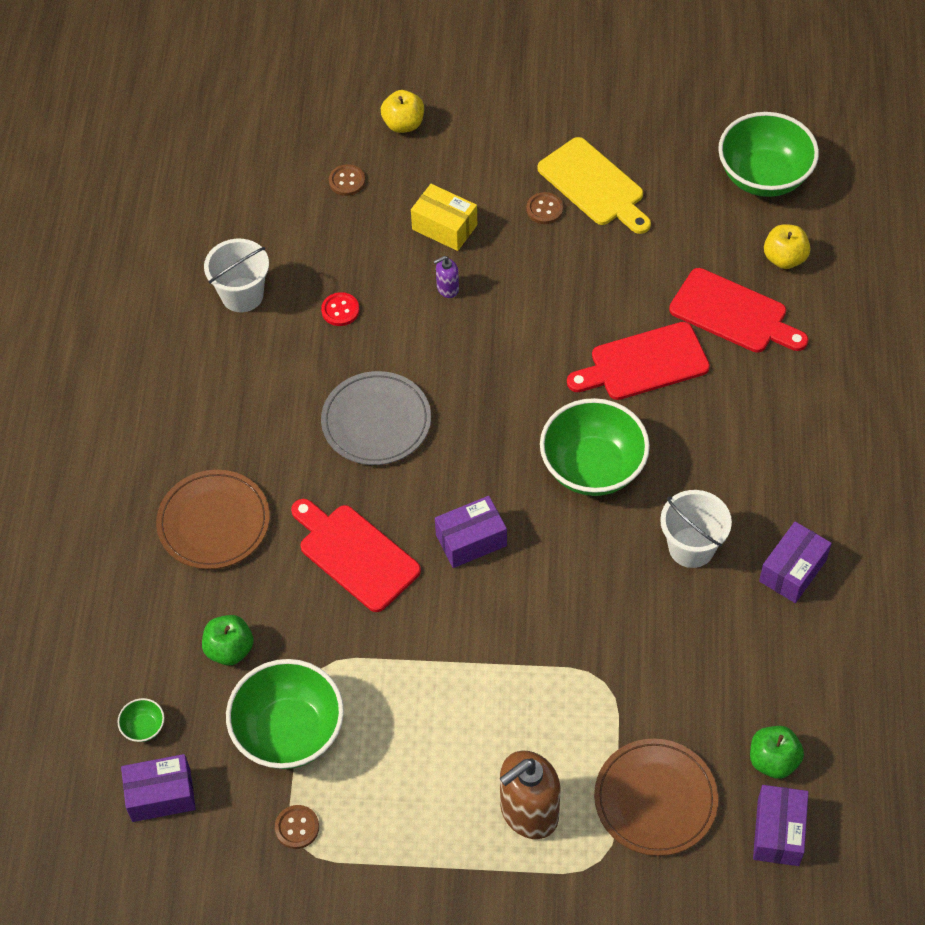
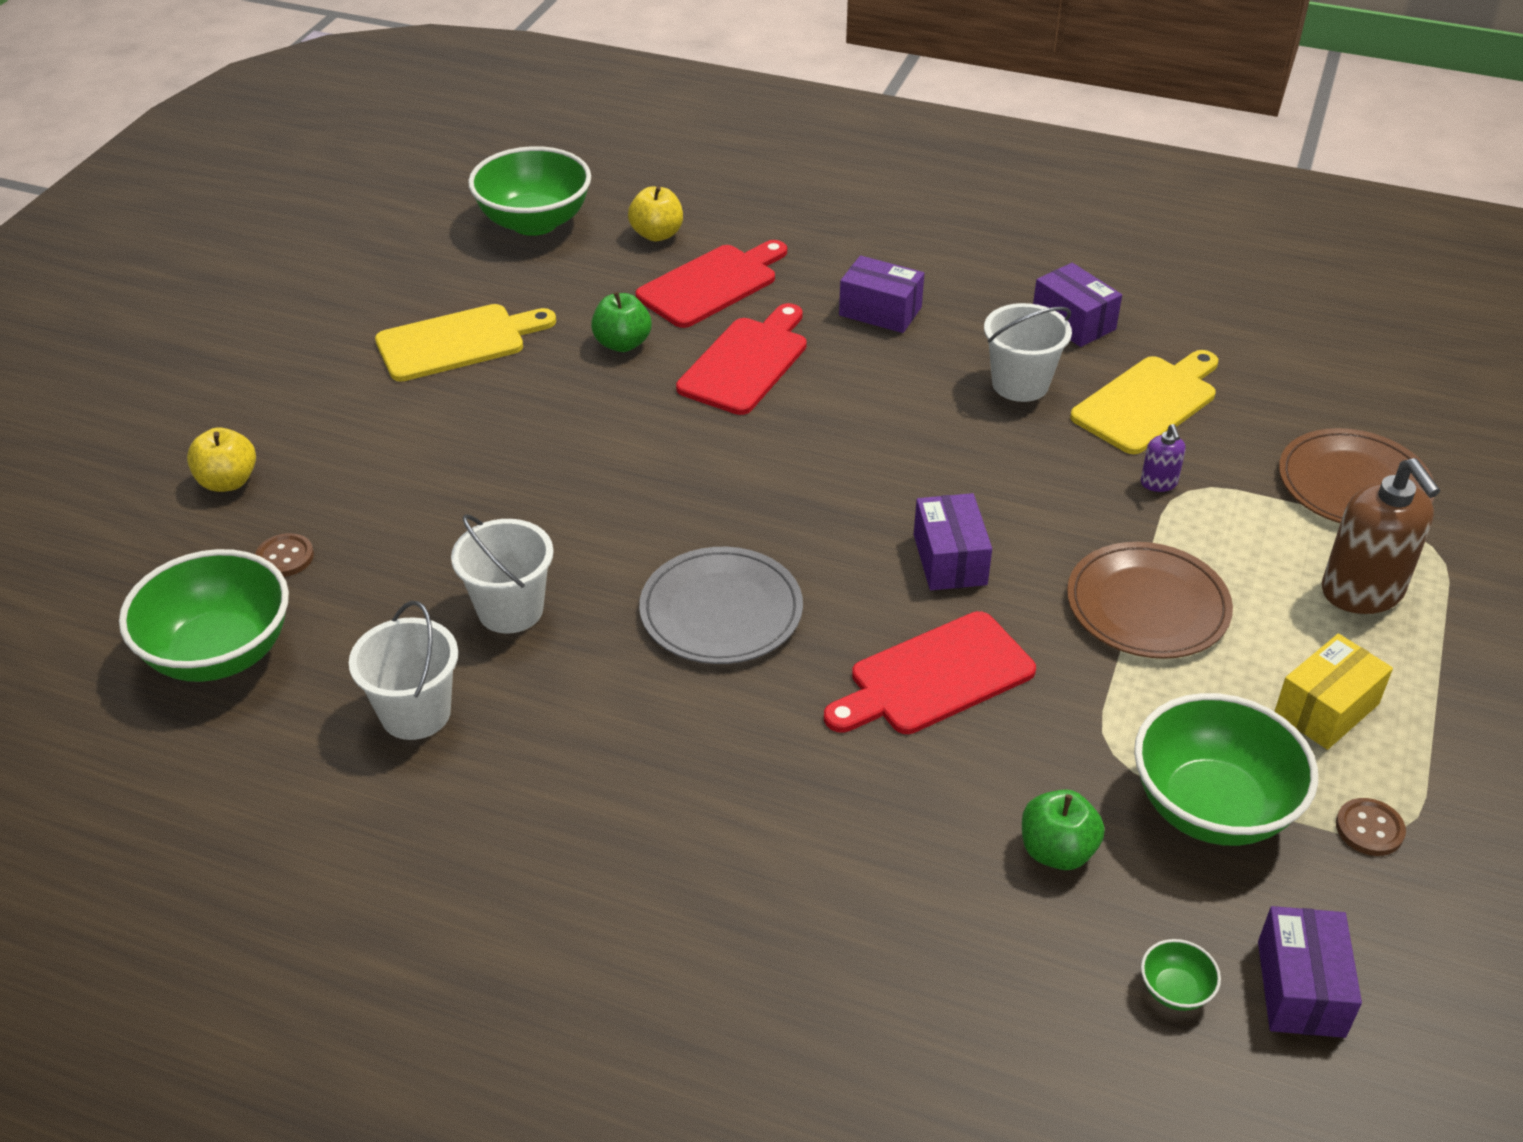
camera: 75 degrees left, 15 degrees down
(214, 522) = (822, 828): brown plate -> brown plate (1147, 606)
(340, 310) = (510, 610): red button -> white bucket
(444, 227) = (434, 480): yellow box -> yellow box (1326, 709)
(447, 288) = (537, 498): purple soap dispenser -> purple soap dispenser (1158, 483)
(544, 209) = (466, 388): brown button -> none
(592, 467) = (880, 433): green bowl -> green bowl (219, 653)
(643, 363) = (747, 362): red cutting board -> red cutting board turned 150 degrees counterclockwise
(704, 640) = (1148, 402): none -> yellow cutting board
(773, 760) = (1312, 389): green apple -> green apple (622, 344)
(778, 832) = (1402, 405): purple box -> purple box (880, 311)

